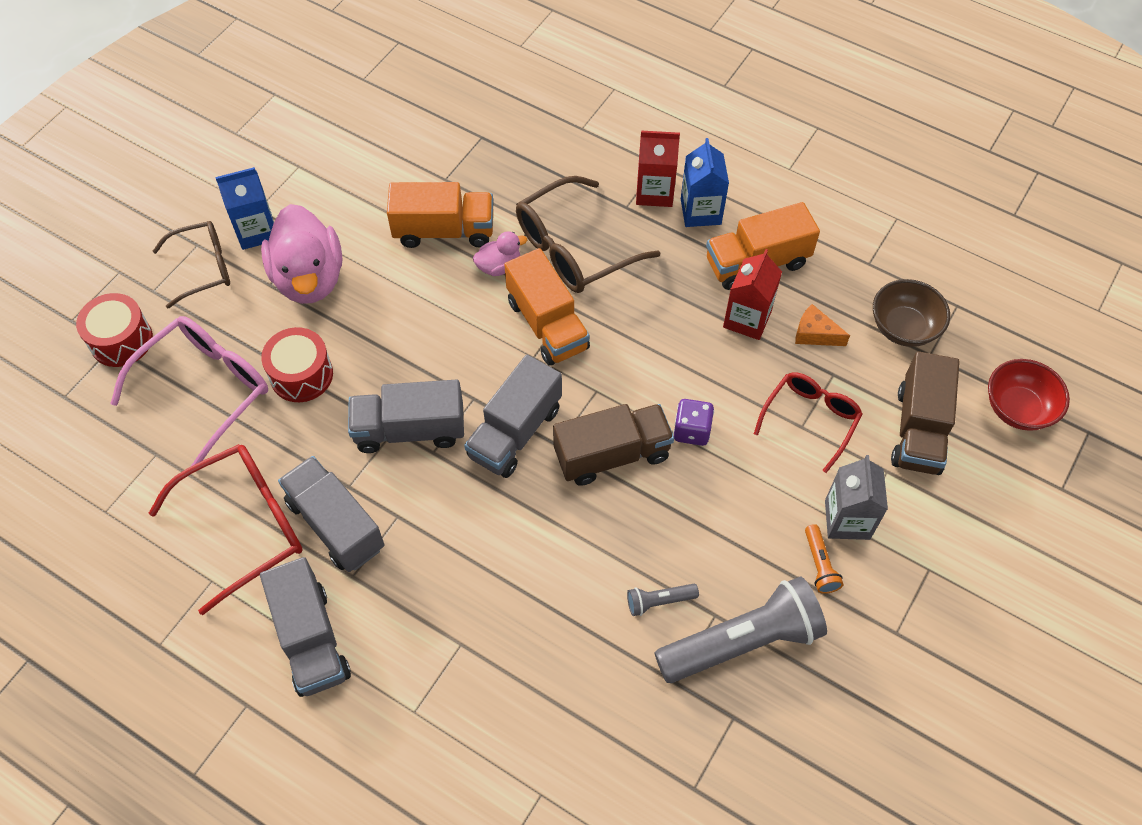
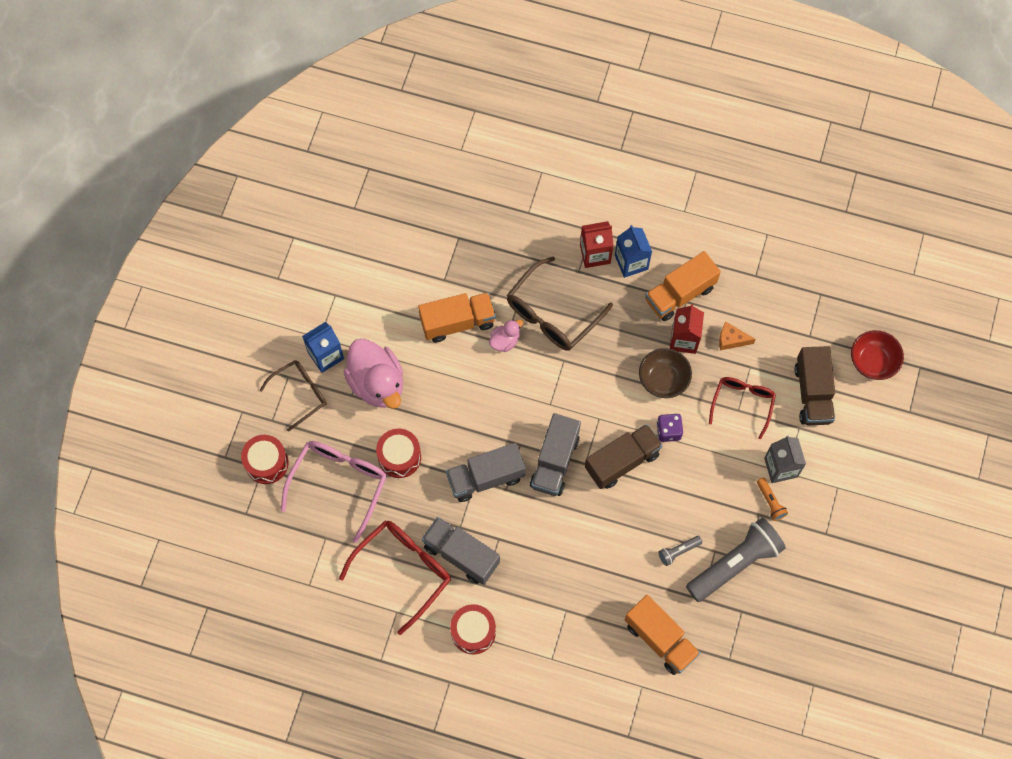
camera: 15 degrees left, 10 degrees up
(311, 639) = (473, 632): grey truck -> red drum
(547, 324) = (552, 378): orange truck -> orange truck (660, 639)
(903, 328) = (788, 320): brown bowl -> brown bowl (663, 380)

